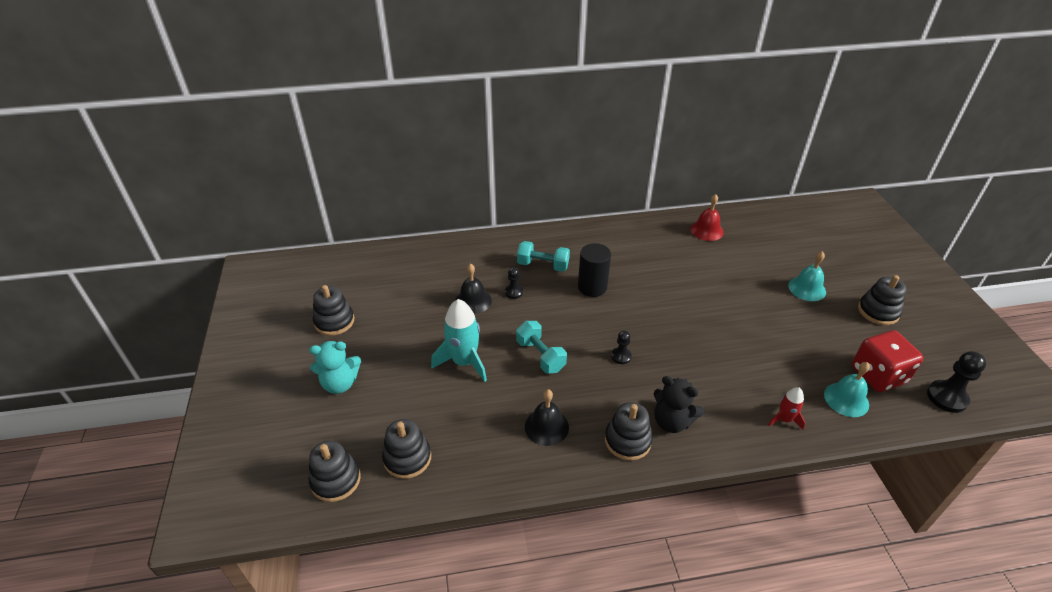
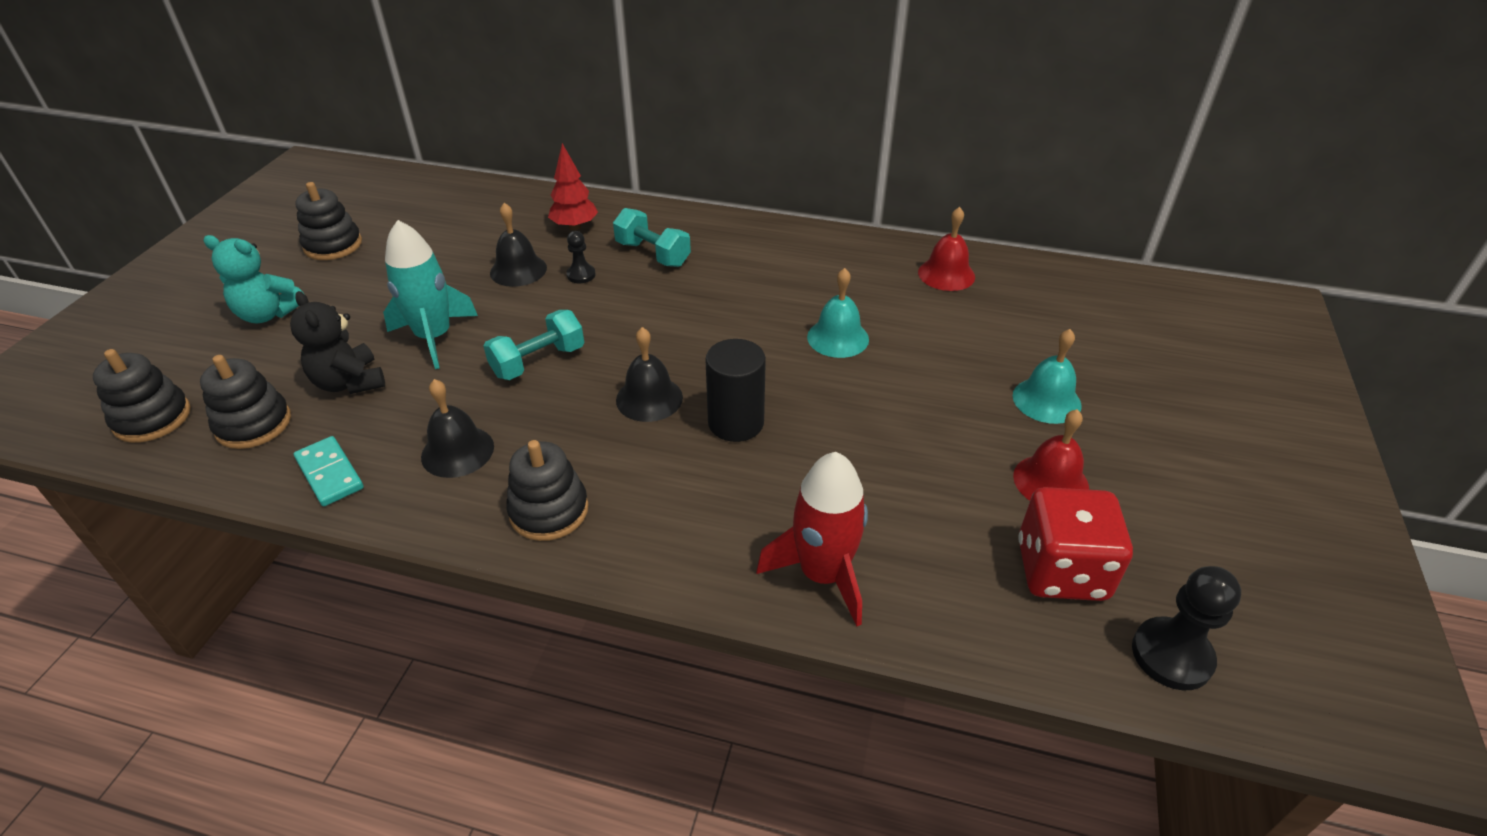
camera: 25 degrees right, 0 degrees up
(480, 261) = (575, 227): none -> red tree
(486, 469) = (330, 473): none -> turquoise domino
(540, 356) = (538, 361): turquoise dumbbell -> turquoise dumbbell turned 60 degrees clockwise
(592, 287) = (695, 299): black cylinder -> black cylinder (736, 423)
(621, 356) = (649, 398): black pawn -> black bell
(672, 421) = (638, 510): black teddy bear -> black teddy bear (349, 382)
(784, 419) = (823, 574): red rocket -> red rocket, size x1.85
(841, 331) = (1051, 481): none -> red bell
(846, 399) = (964, 585): turquoise bell -> turquoise bell (838, 338)
(878, 311) = (1153, 474): black stacking toy -> none

